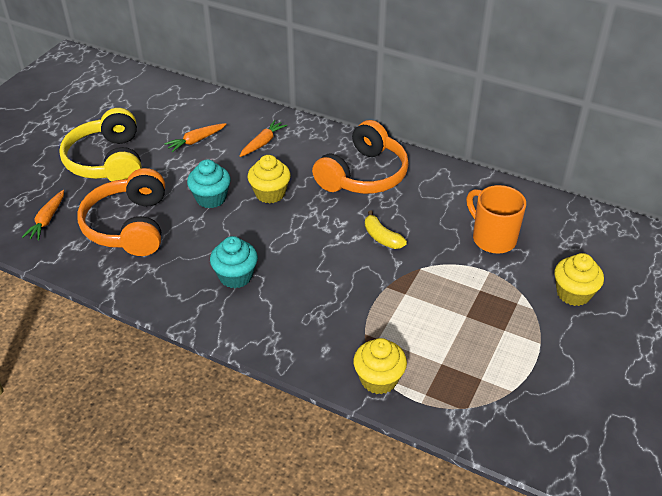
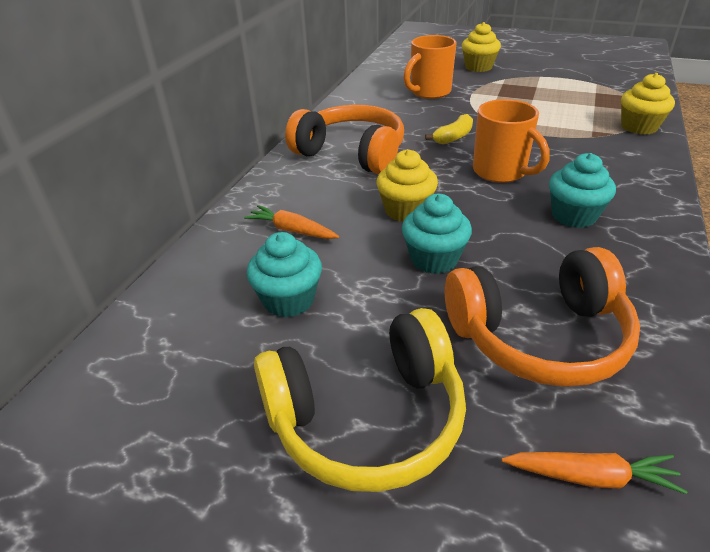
camera: 95 degrees left, 5 degrees down
(196, 141) = (289, 300): orange carrot -> turquoise cupcake
(310, 253) = (501, 172): none -> orange mug

